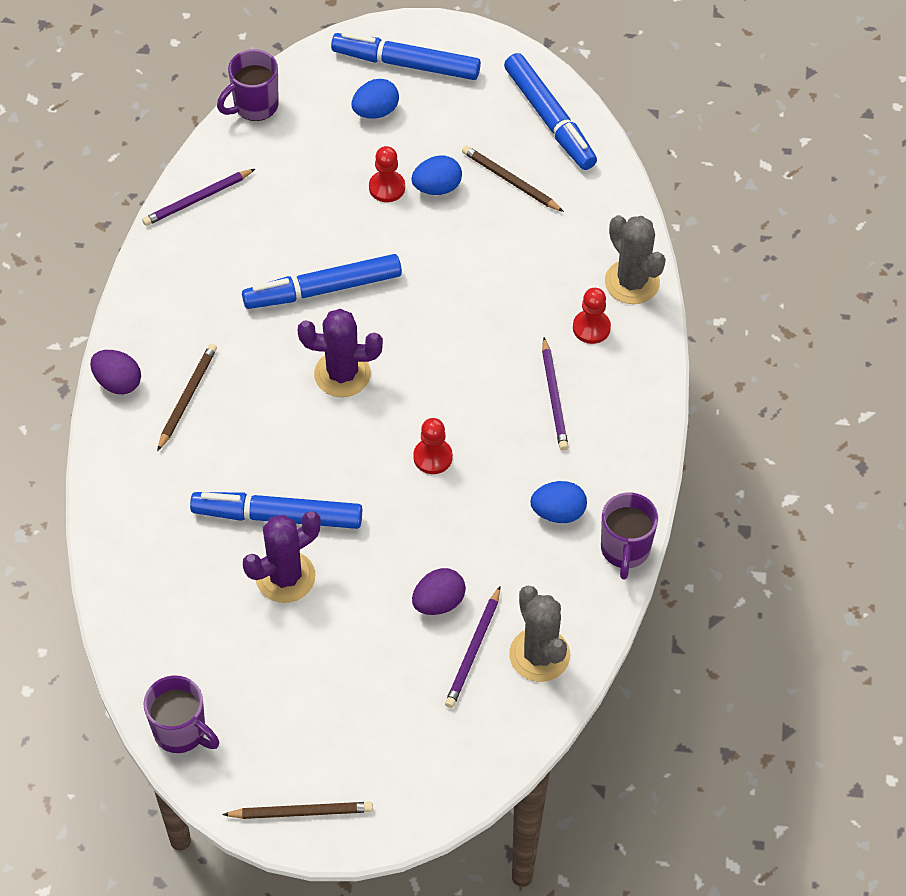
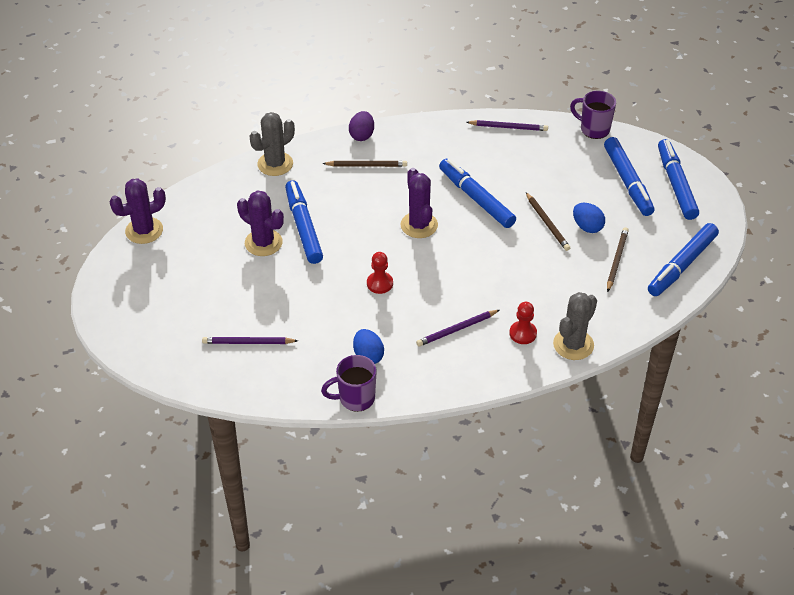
camera: 70 degrees right, 10 degrees down
(181, 732) = (144, 230): purple mug -> purple cactus
(197, 199) = (508, 127): purple pencil -> purple pencil turned 150 degrees clockwise
(301, 812) = (109, 296): brown pencil -> brown pencil (547, 223)
(375, 111) = (627, 182): blue egg -> blue marker
(387, 187) = (571, 204): red pawn -> none
(438, 602) = (275, 316): purple egg -> none
(539, 655) = (257, 376): grey cactus -> grey cactus (275, 164)

